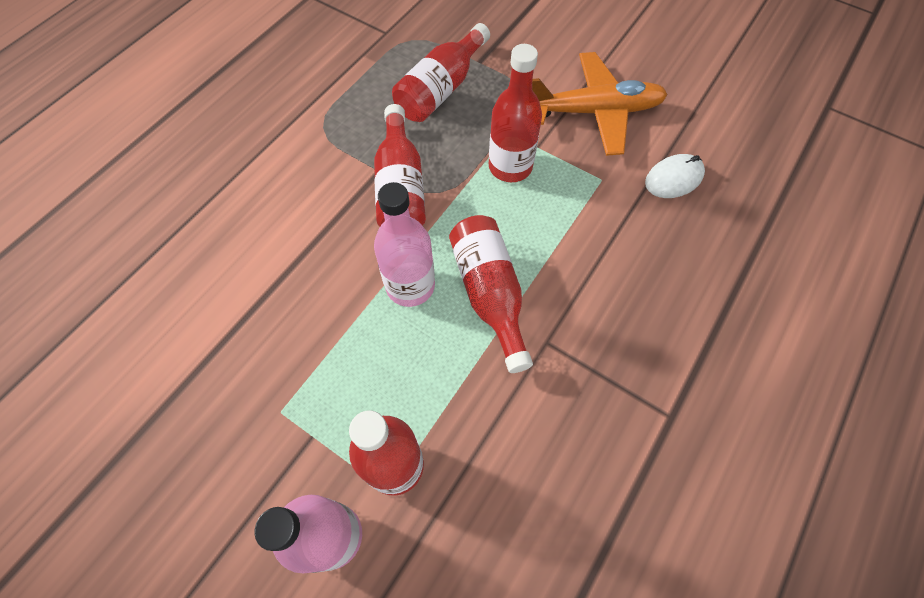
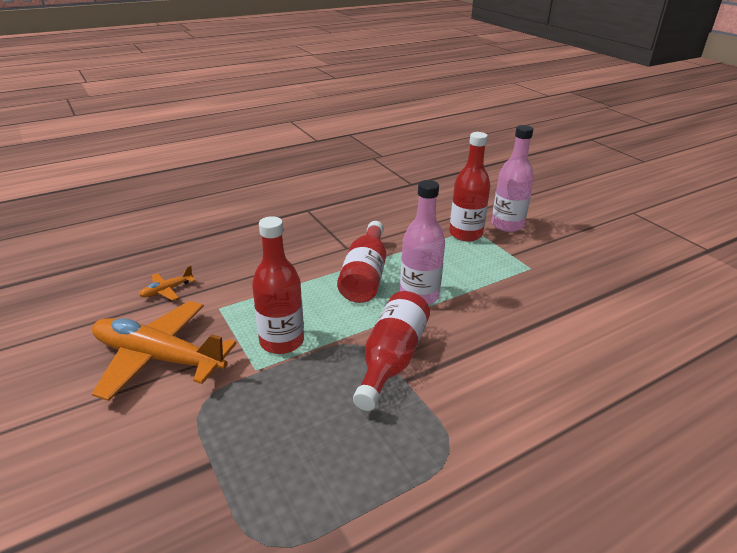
camera: 155 degrees left, 30 degrees down
(441, 89) = (284, 444): red bottle -> none
(674, 179) = (167, 290): white mouse -> orange plane

